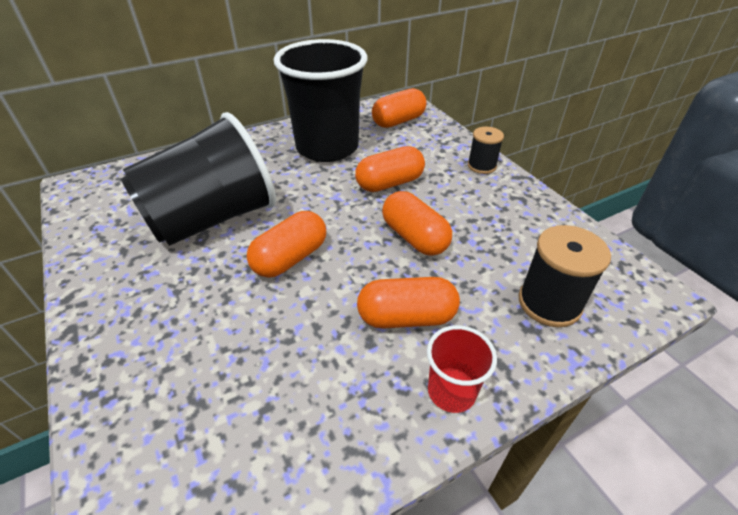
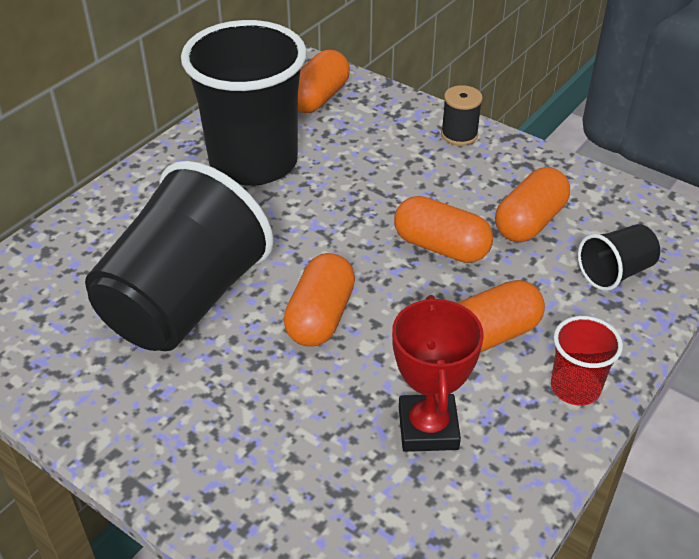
camera: 25 degrees left, 0 degrees up
(302, 375) = (428, 428): none -> red trophy
(389, 183) = (367, 189): orange capsule -> orange capsule (529, 222)
(549, 303) = (615, 272): black spool -> black cup

